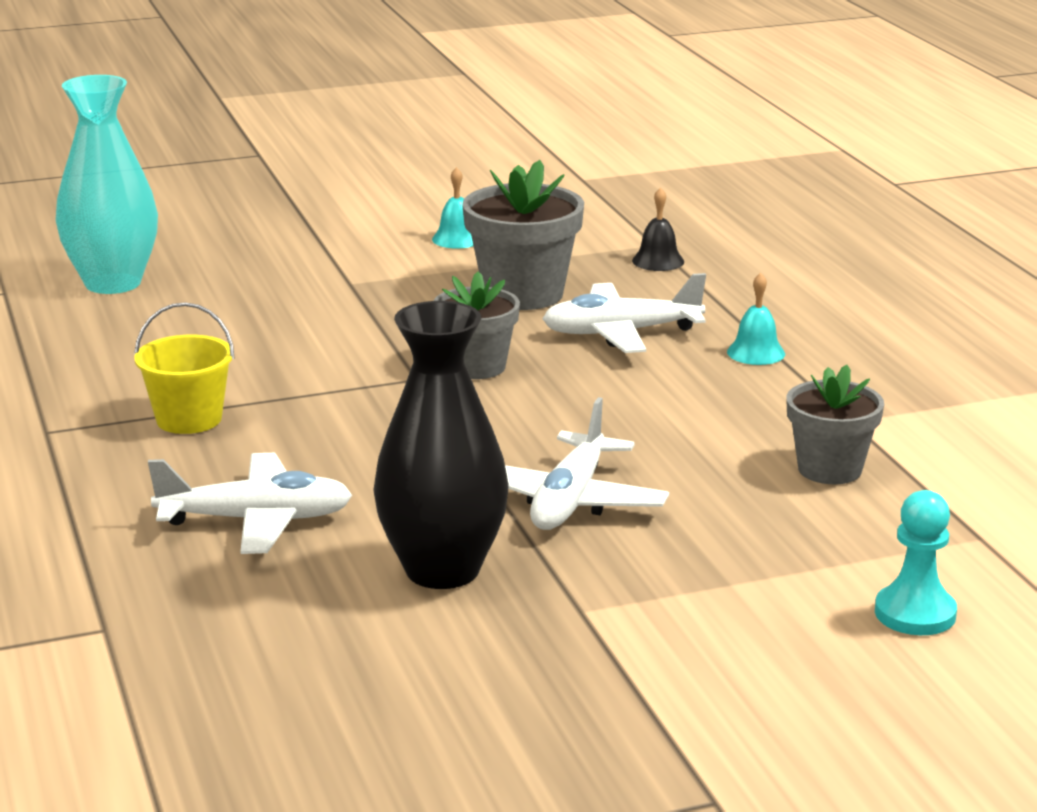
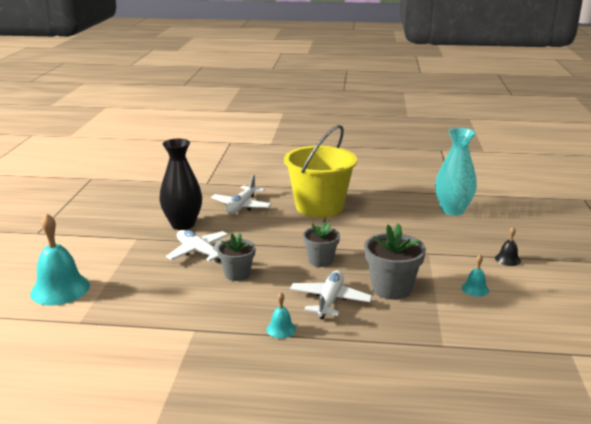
camera: 115 degrees right, 0 degrees up
(189, 419) = (319, 207): yellow bucket -> yellow bucket, size x2.13
(658, 261) = (416, 338): black bell -> black bell (507, 259)
(829, 469) = (162, 308): grey flower pot -> grey flower pot (237, 274)
(915, 613) = (60, 289): turquoise pawn -> turquoise bell

